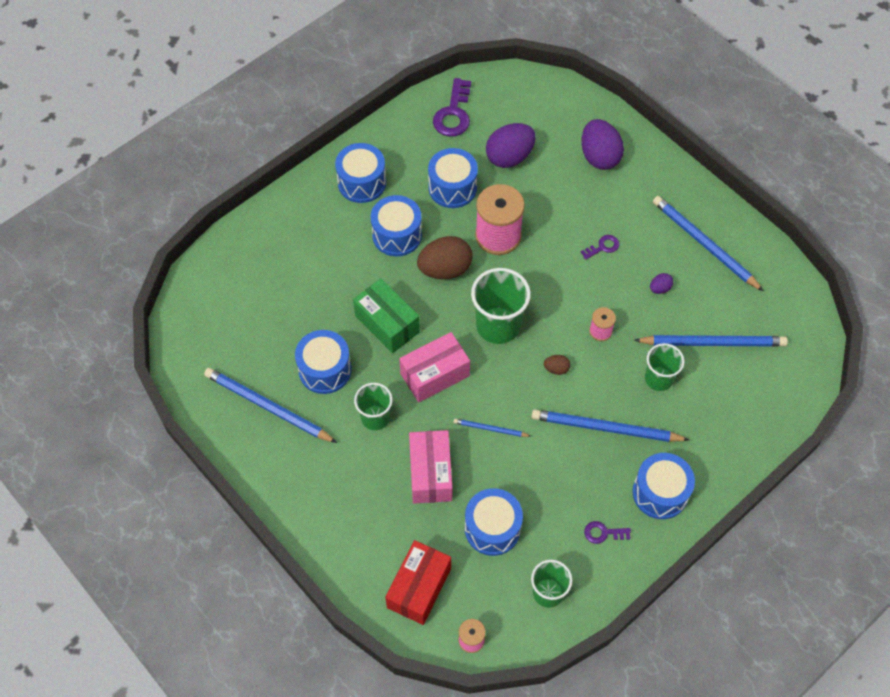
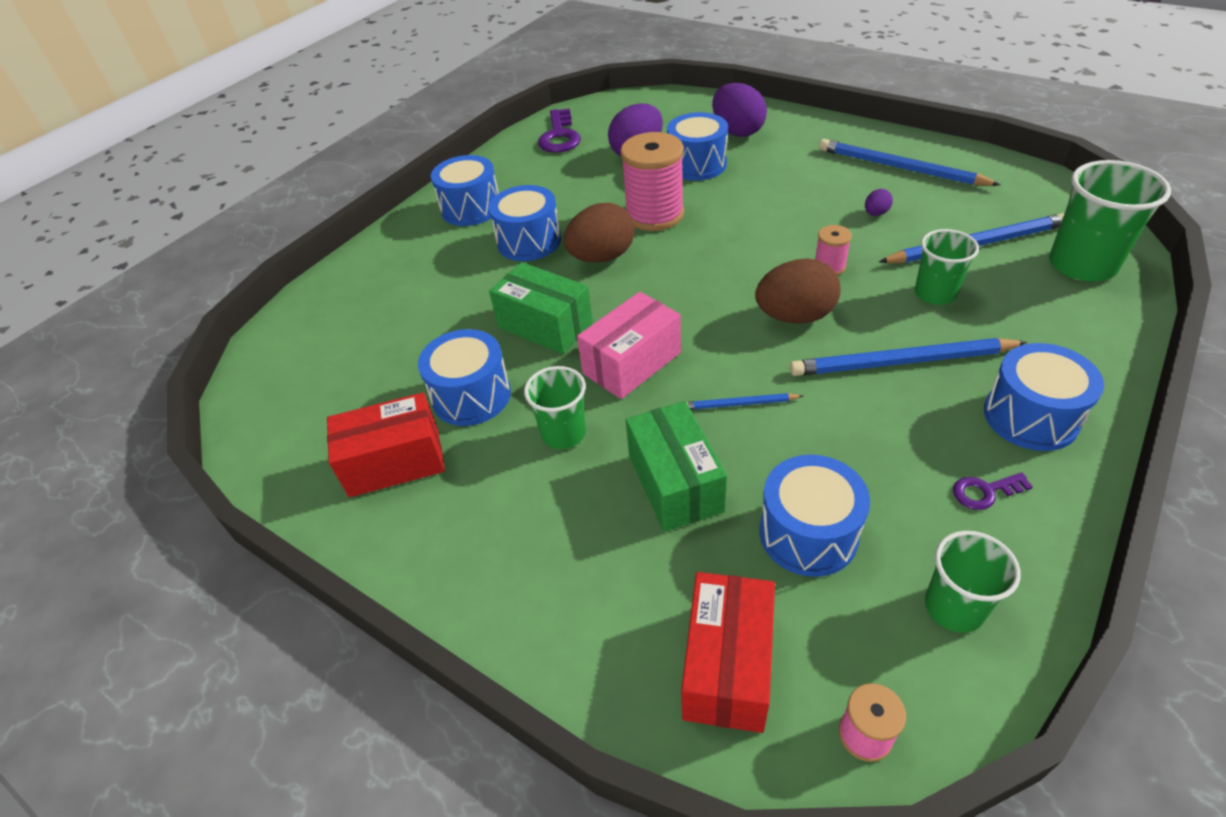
camera: 10 degrees left, 15 degrees down
(268, 407) = (394, 462): blue pencil -> red box
(430, 473) = (675, 483): pink box -> green box
(452, 187) = (582, 189): blue drum -> blue drum (697, 164)
(498, 325) = (694, 292): green cup -> green cup (1082, 265)
(556, 369) = (795, 316): brown egg -> brown egg, size x2.20
(603, 247) = (785, 196): purple key -> none

